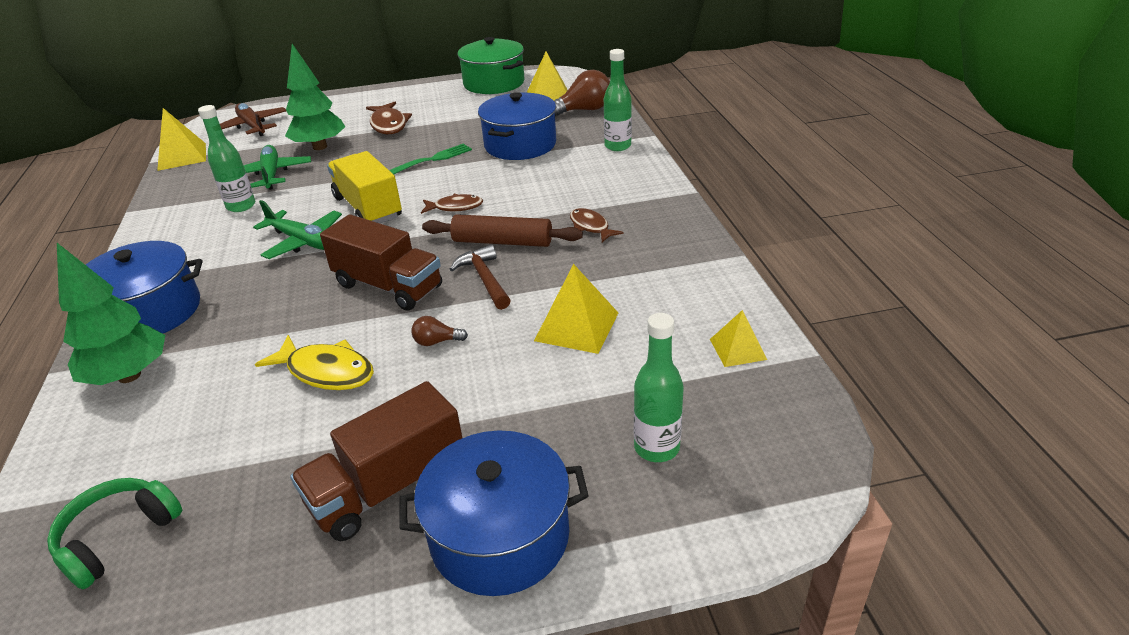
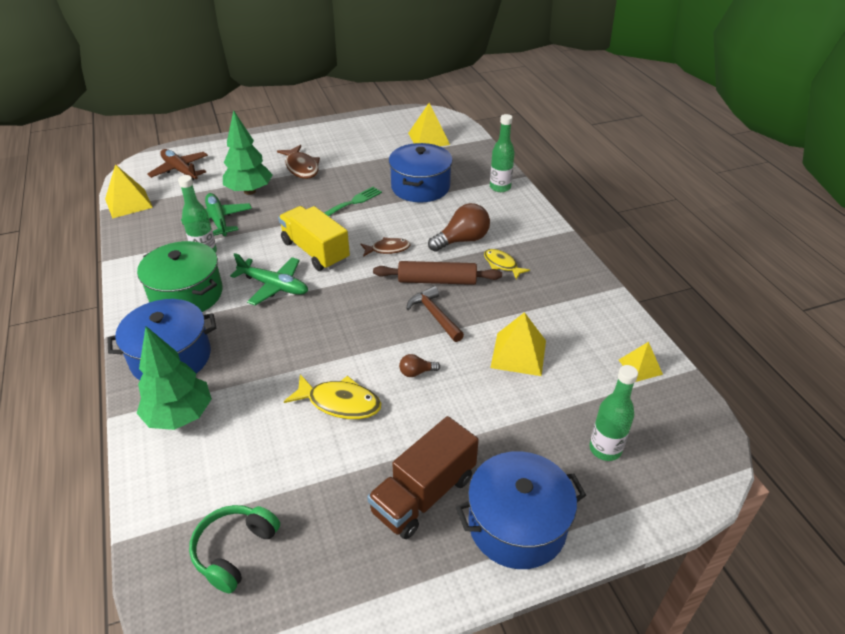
camera: 10 degrees left, 5 degrees up
(388, 286) = (360, 325): brown truck -> none
(494, 83) = (377, 123): green pot -> green pot (187, 294)
(583, 110) = (461, 151): brown light bulb -> brown light bulb (462, 240)
(590, 227) = (502, 264): brown fish -> yellow fish

